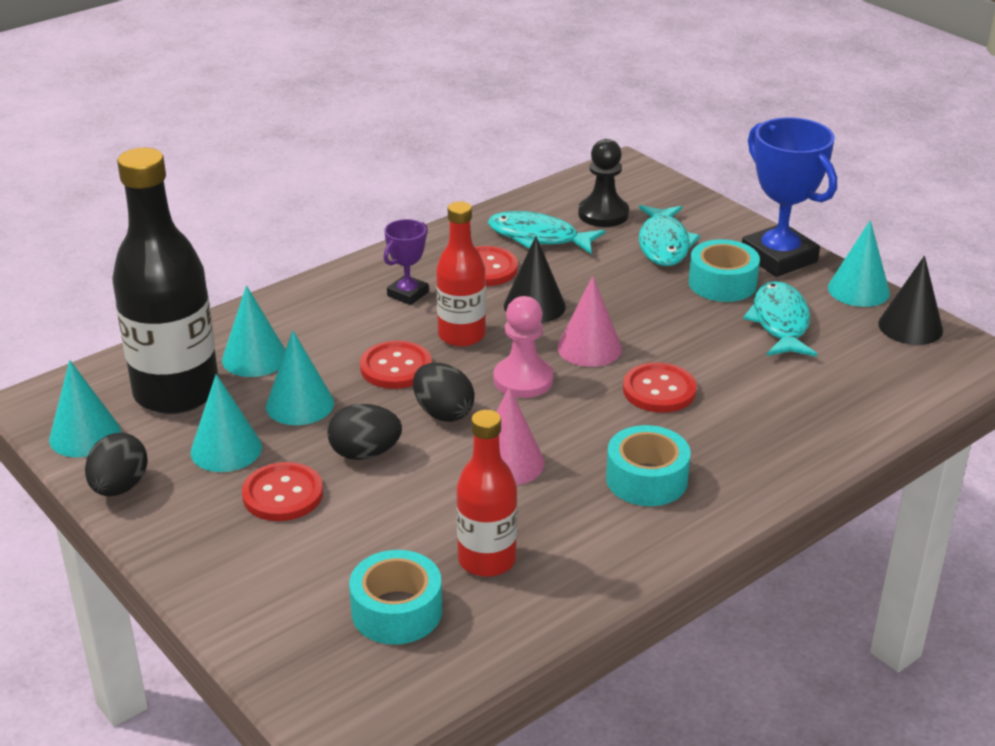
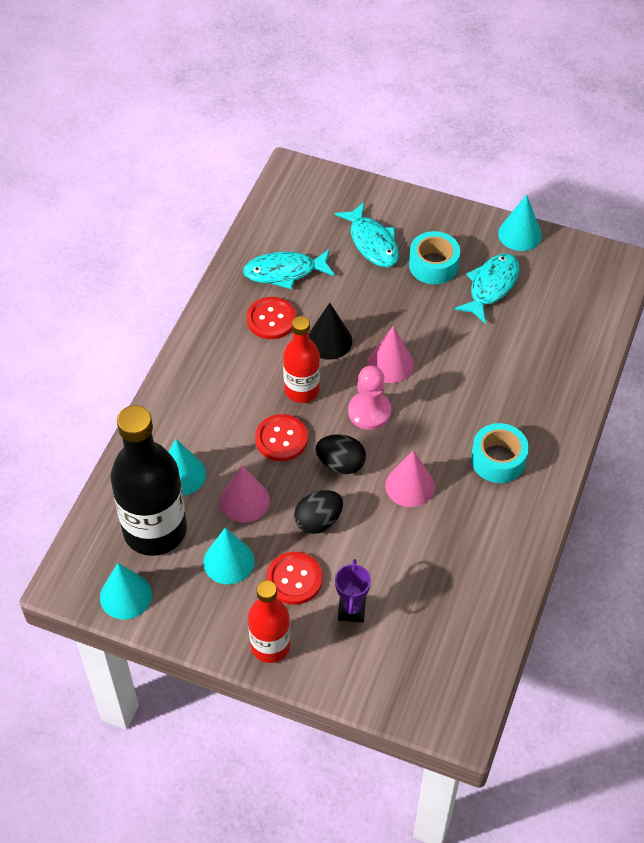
camera: 30 degrees left, 20 degrees up
(119, 487) = (187, 626): black egg -> none
(300, 404) = (244, 501): turquoise cone -> pink cone
(397, 611) = (429, 630): turquoise tape -> none
(408, 294) = (237, 367): purple trophy -> purple trophy (351, 610)
(487, 560) = (451, 567): red bottle -> red bottle (270, 646)
(603, 214) = (312, 229): black pawn -> none
(659, 390) = (457, 381): red button -> none
(779, 257) = (453, 224): blue trophy -> none
(780, 322) = (491, 286): turquoise fish -> turquoise fish turned 60 degrees clockwise
(910, 327) = (569, 255): black cone -> none

